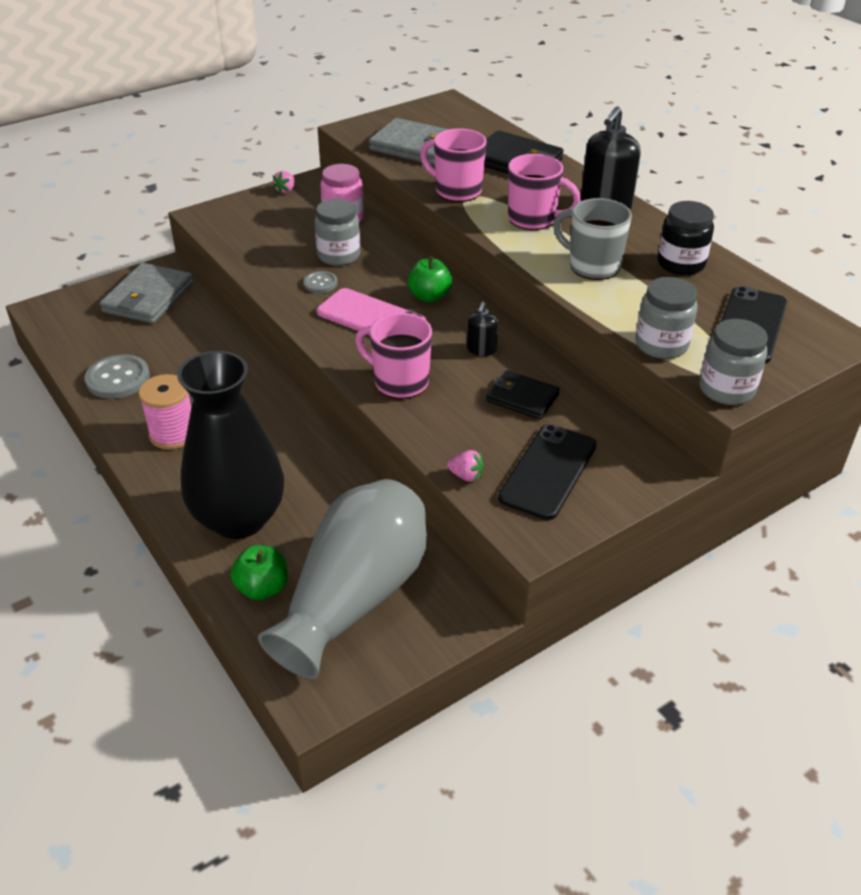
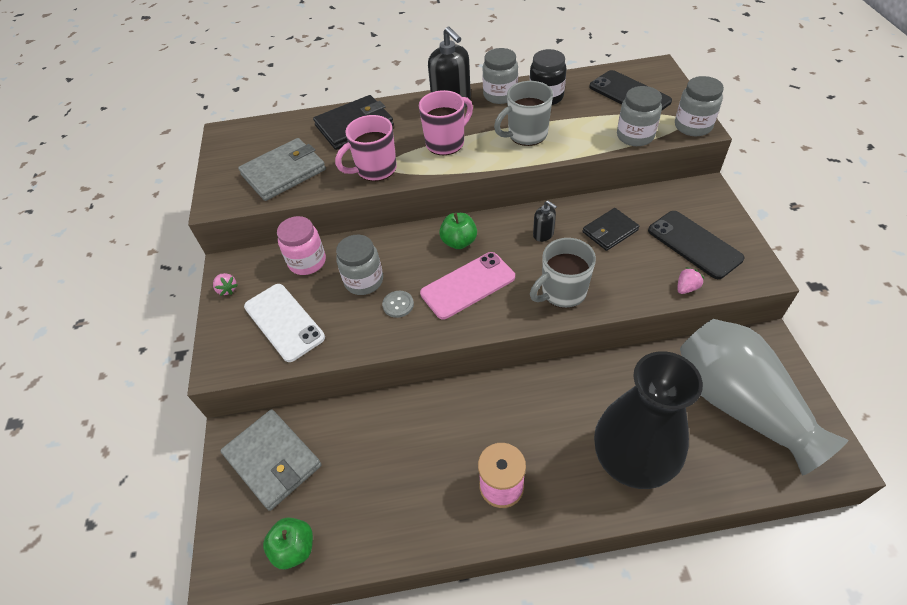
camera: 60 degrees left, 10 degrees up
(118, 378) = (393, 518): grey button -> none
(262, 588) = (717, 463): green apple -> green apple (294, 548)
(265, 230) = (284, 322): none -> white phone
(399, 382) = (562, 292): pink mug -> grey mug
(653, 232) = (500, 95): none -> grey jar

